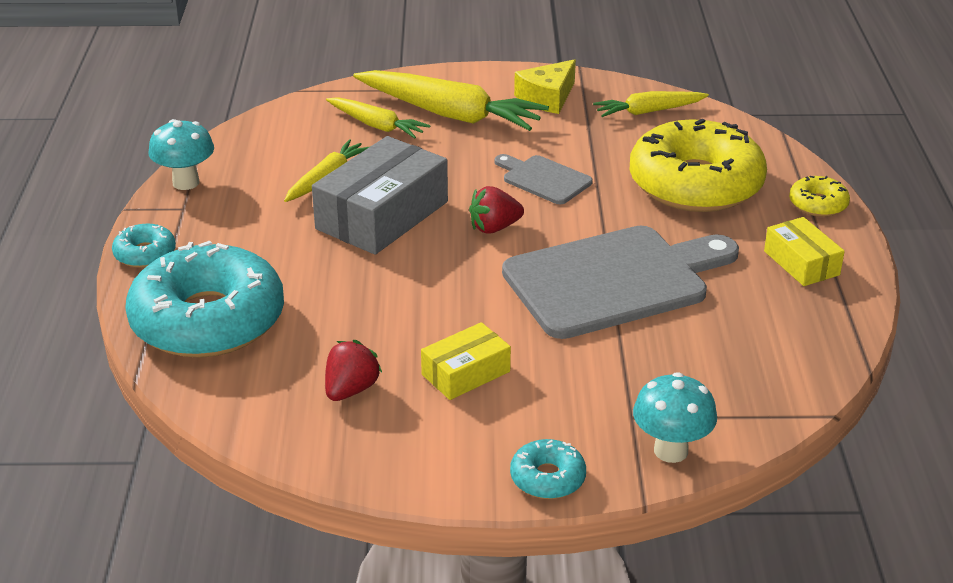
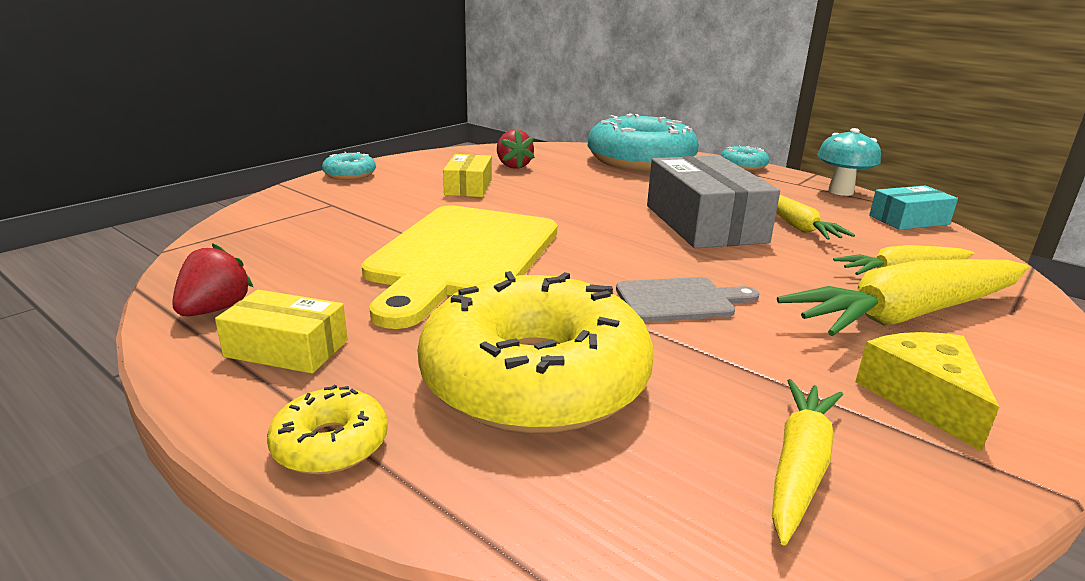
camera: 130 degrees right, 10 degrees down
(241, 141) = (909, 220): none -> turquoise box
(494, 228) = (621, 249): red strawberry -> red strawberry (215, 309)
(613, 280) = (461, 256): grey cutting board -> yellow cutting board
(671, 451) = (285, 201): turquoise mushroom -> none

